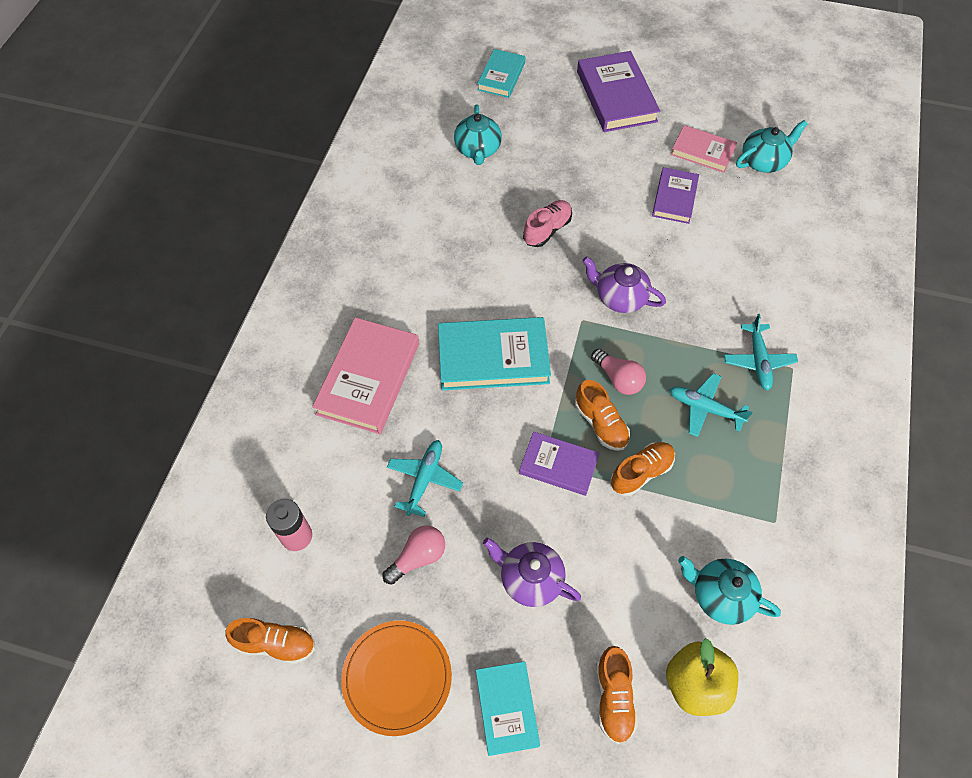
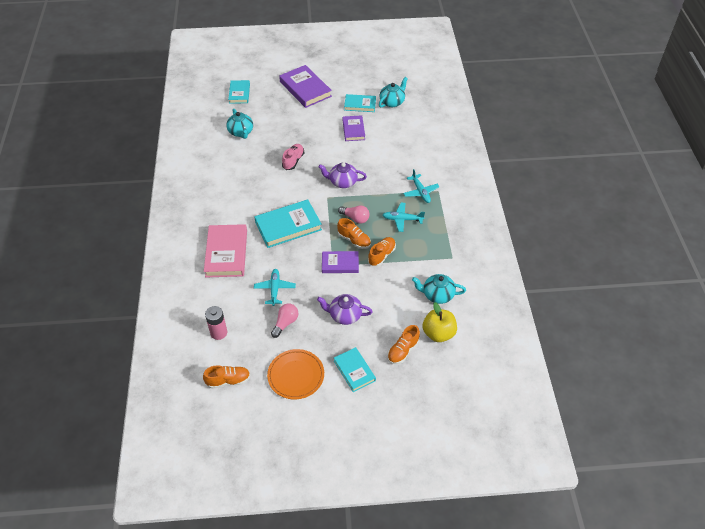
camera: 20 degrees left, 10 degrees down
(613, 697) = (403, 350): orange shoe -> orange shoe turned 60 degrees clockwise
(702, 152) = (360, 105): pink book -> turquoise book

